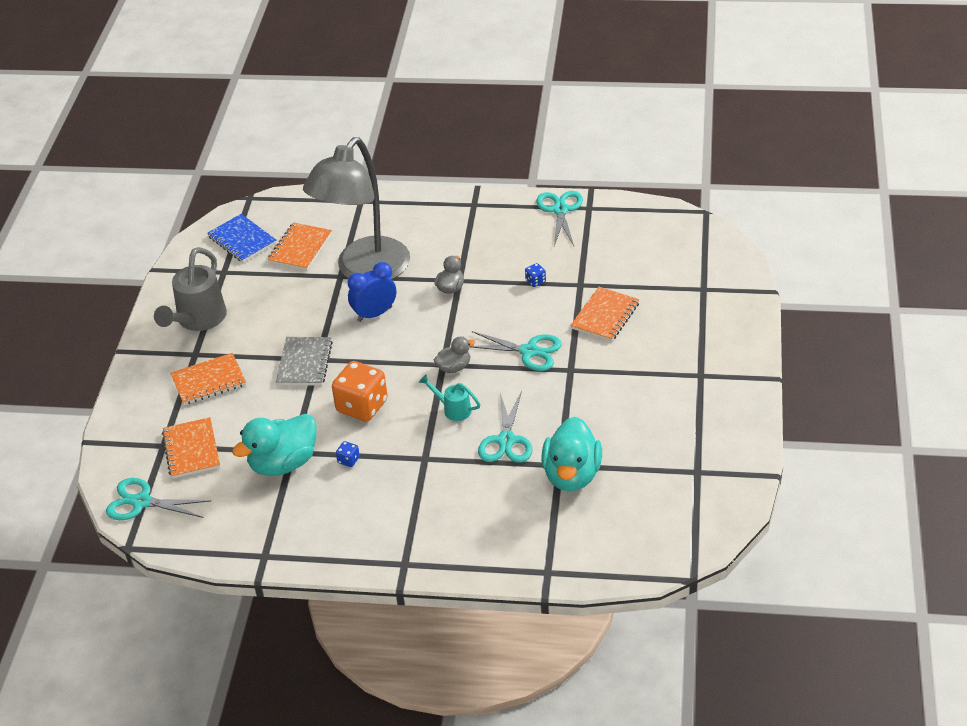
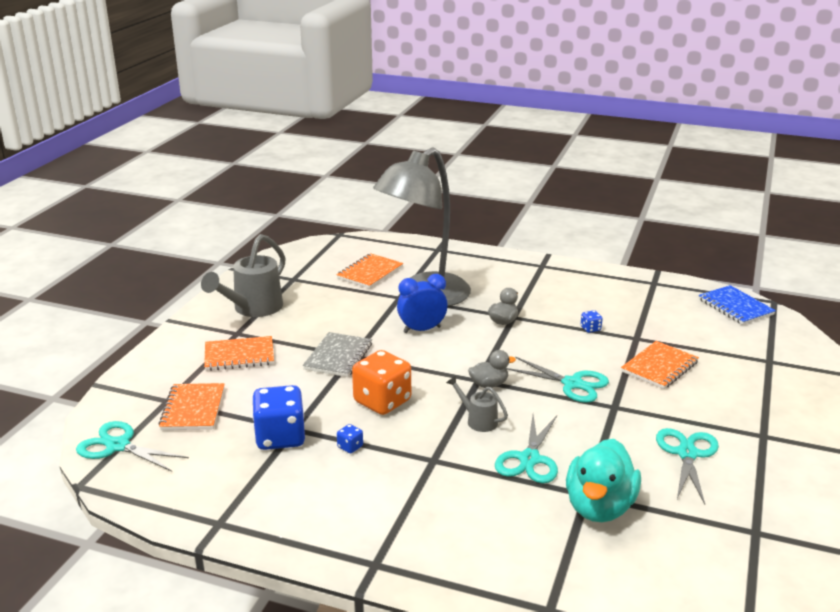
camera: 10 degrees right, 15 degrees down
(242, 240) = (320, 260): blue notebook -> blue notebook (735, 307)
(283, 463) = (280, 437): turquoise duck -> blue dice
(453, 409) = (478, 420): turquoise watering can -> grey watering can
(560, 210) = (625, 280): turquoise scissors -> turquoise scissors (687, 454)

